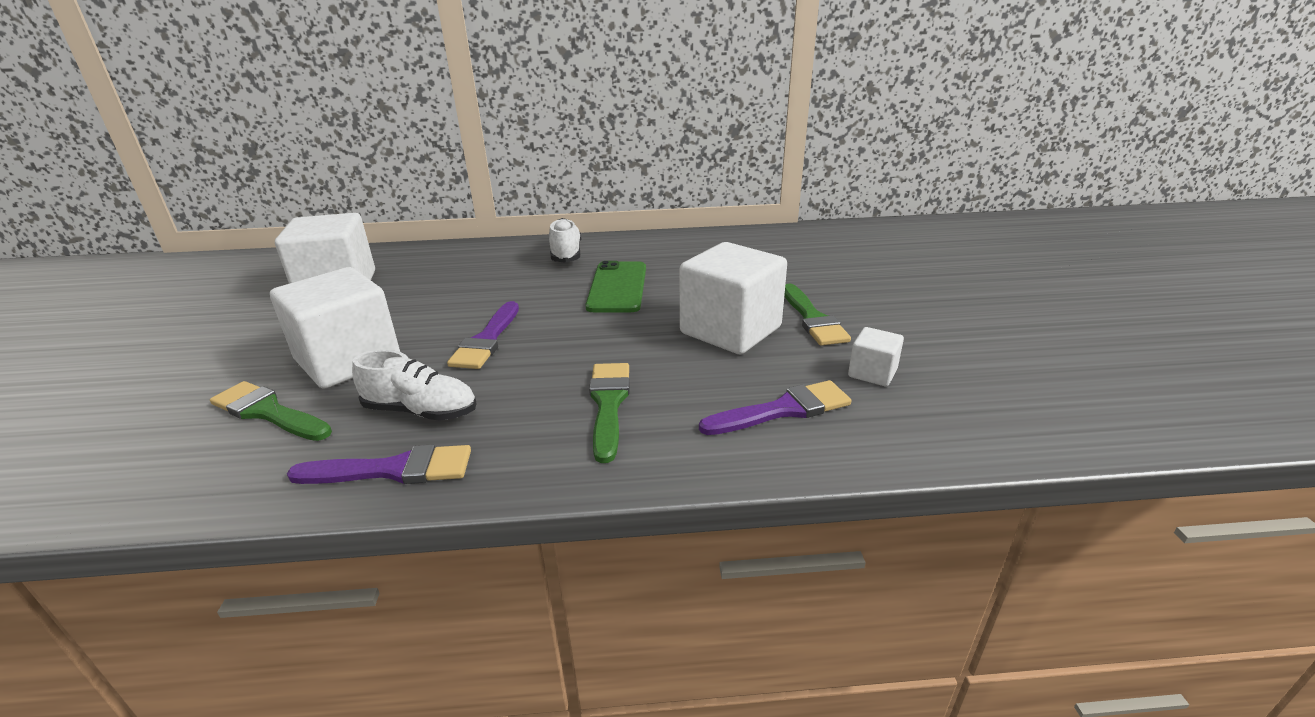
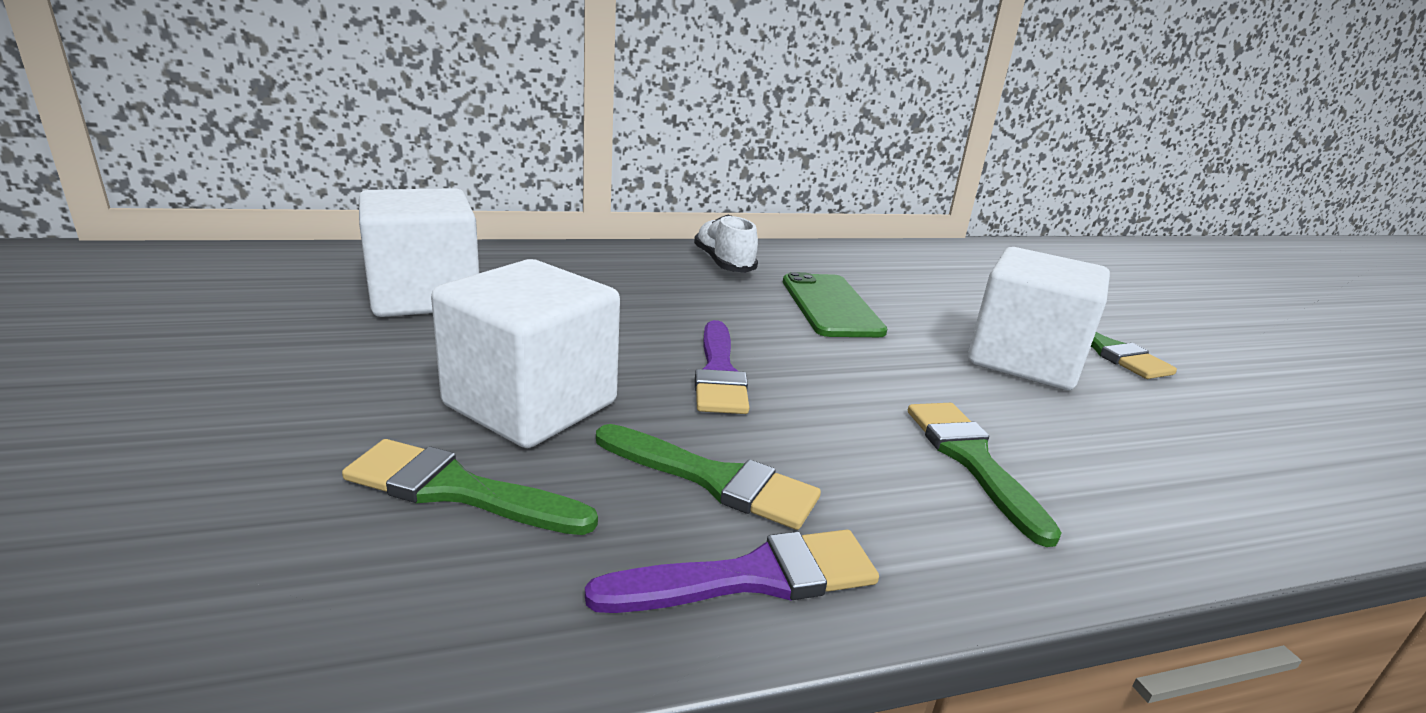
camera: 15 degrees left, 5 degrees down
(421, 411) = (713, 479): white shoe -> green brush
(783, 410) = (1192, 461): purple brush -> none
(872, 373) = (1238, 412): white cube -> none

